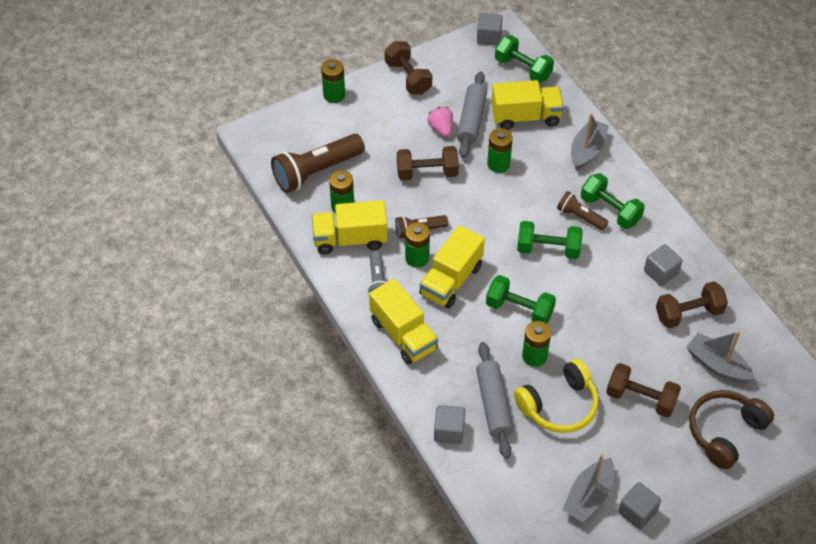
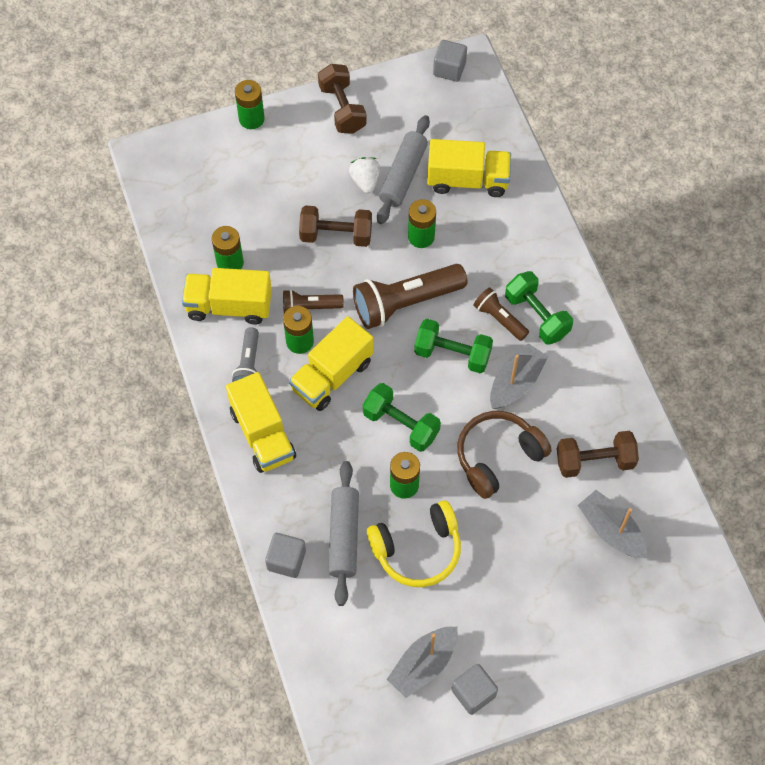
camera: 10 degrees right, 10 degrees up
(316, 172) = (210, 214): brown flashlight -> brown flashlight (406, 303)
(441, 129) = (365, 181): pink strawberry -> white strawberry
(523, 69) = (479, 117): green dumbbell -> none
(587, 150) = (529, 235): grey boat -> grey boat (516, 383)
(640, 398) = (512, 557): brown dumbbell -> none
(661, 272) = (575, 404): grey cube -> none
(725, 432) = (598, 614): brown headphones -> brown headphones (498, 457)

